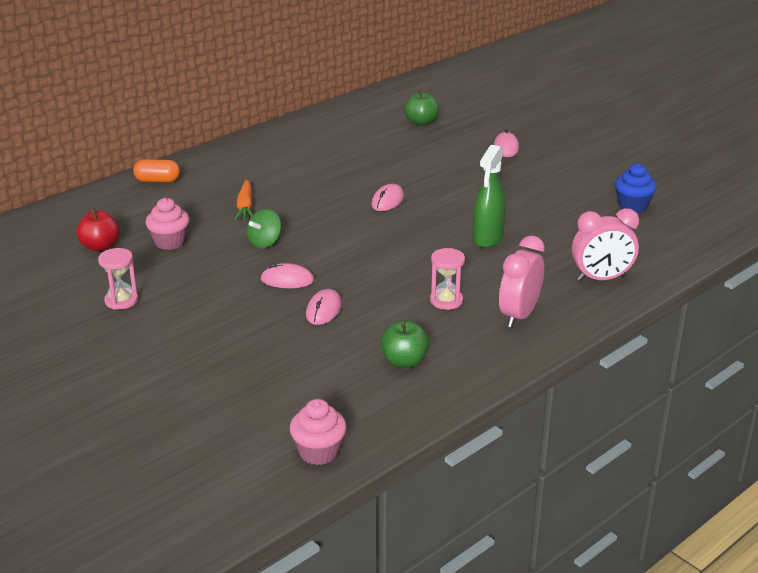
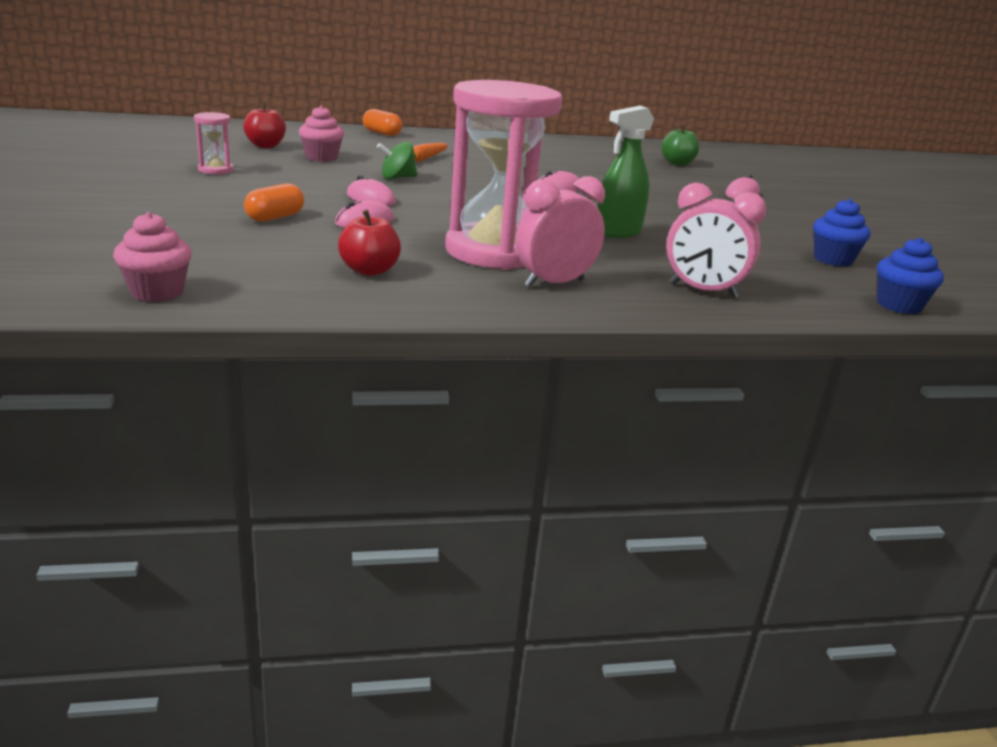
camera: 30 degrees right, 5 degrees down
(261, 337) = (275, 217): none -> orange capsule
(404, 361) = (369, 271): green apple -> red apple
(446, 301) = (494, 251): pink hourglass -> pink hourglass, size x2.42
(706, 238) = (899, 305): none -> blue cupcake

